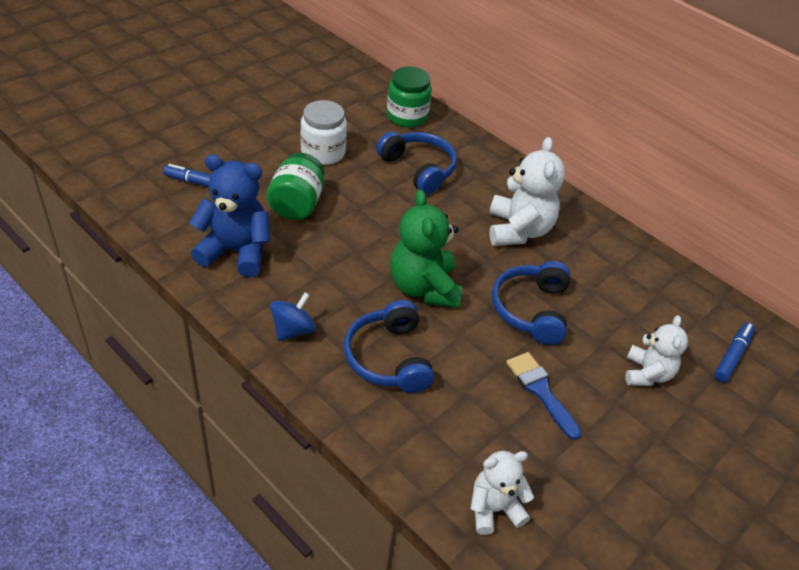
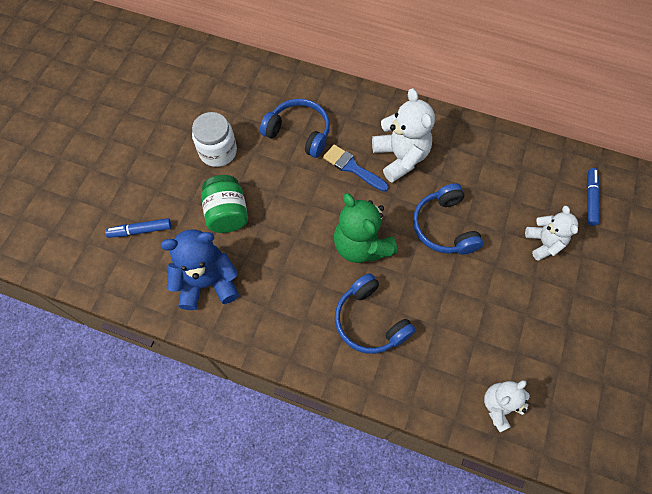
camera: 20 degrees left, 20 degrees up
(293, 330) = (290, 332): blue spinning top -> none
(407, 116) = (262, 82): green jar -> none
(540, 391) = (483, 294): blue brush -> blue brush (352, 167)

